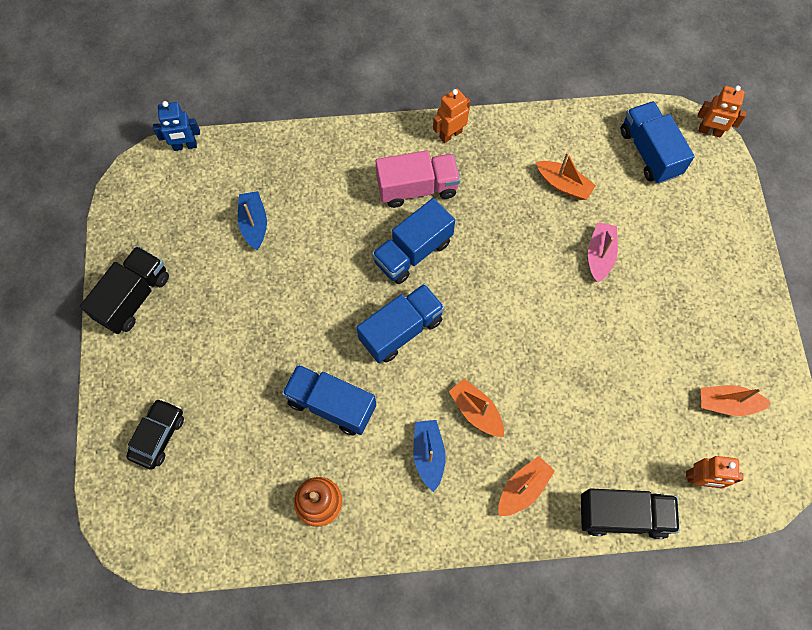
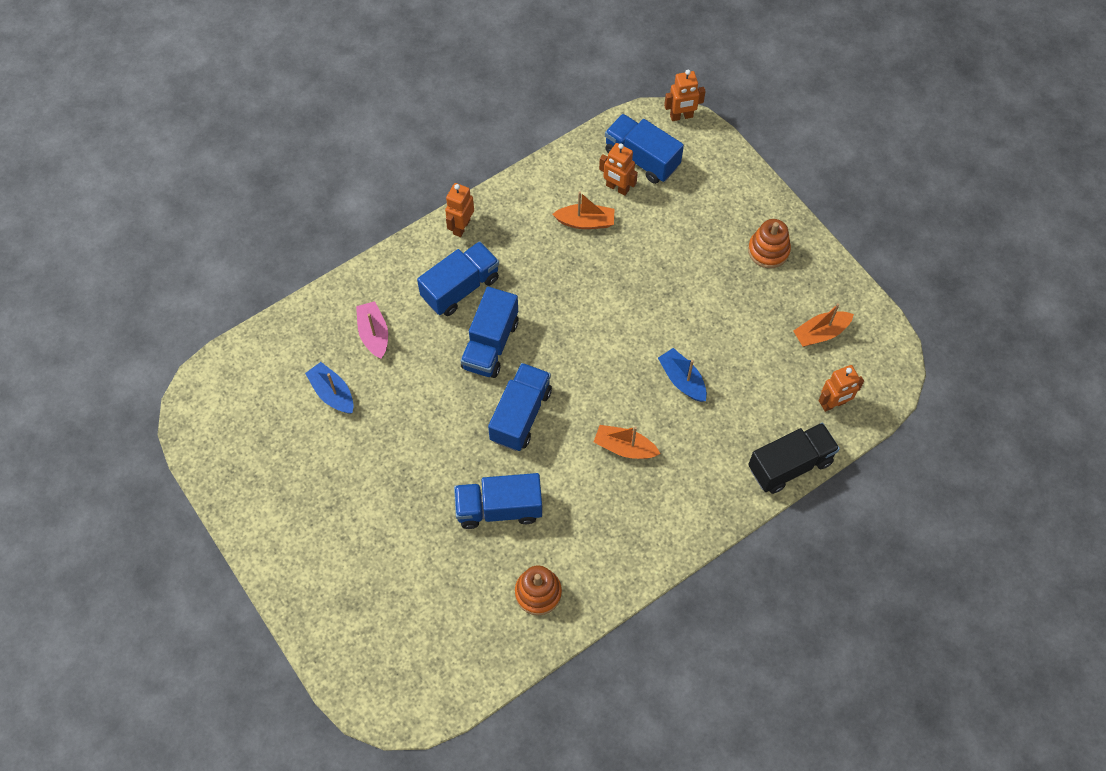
camera: 30 degrees left, 5 degrees down
(134, 297) = (262, 514): black truck -> none
(158, 436) = (363, 617): black car -> none
(185, 146) = (222, 357): blue robot -> none
(417, 188) = (460, 288): pink truck -> blue truck
(428, 455) = (606, 504): blue boat -> blue boat (682, 380)
(523, 489) = (699, 488): orange boat -> none
(600, 255) = (651, 266): pink boat -> pink boat (374, 334)
(611, 168) = (617, 188): none -> orange robot
(721, 297) = (768, 250): none -> orange stacking toy

